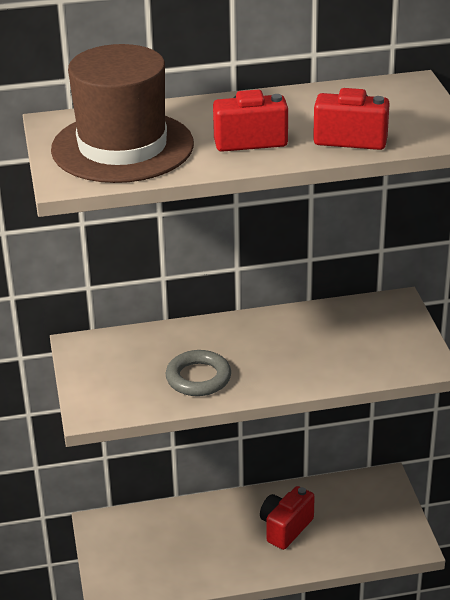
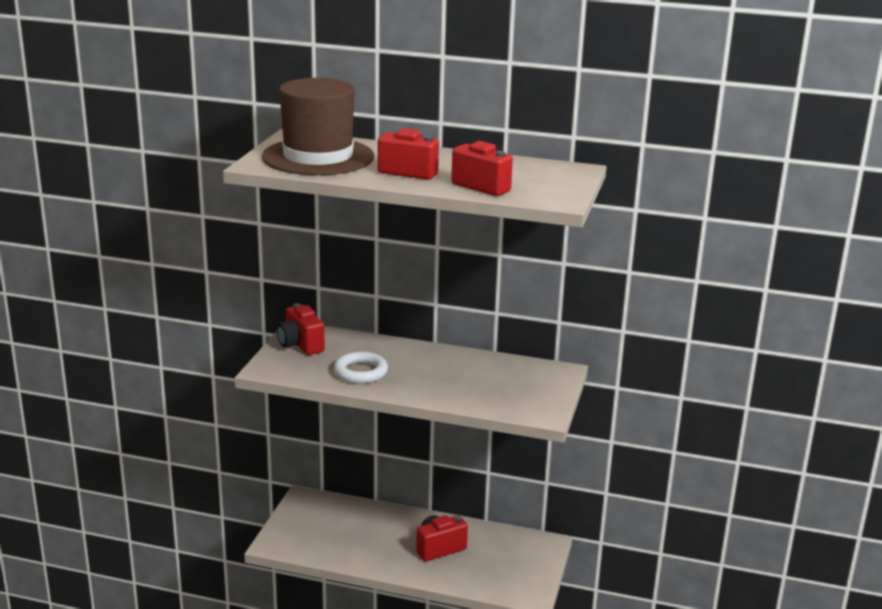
camera: 25 degrees right, 10 degrees down
(99, 364) = (300, 345): none -> red camera
(198, 378) = (360, 372): grey ring -> white ring

